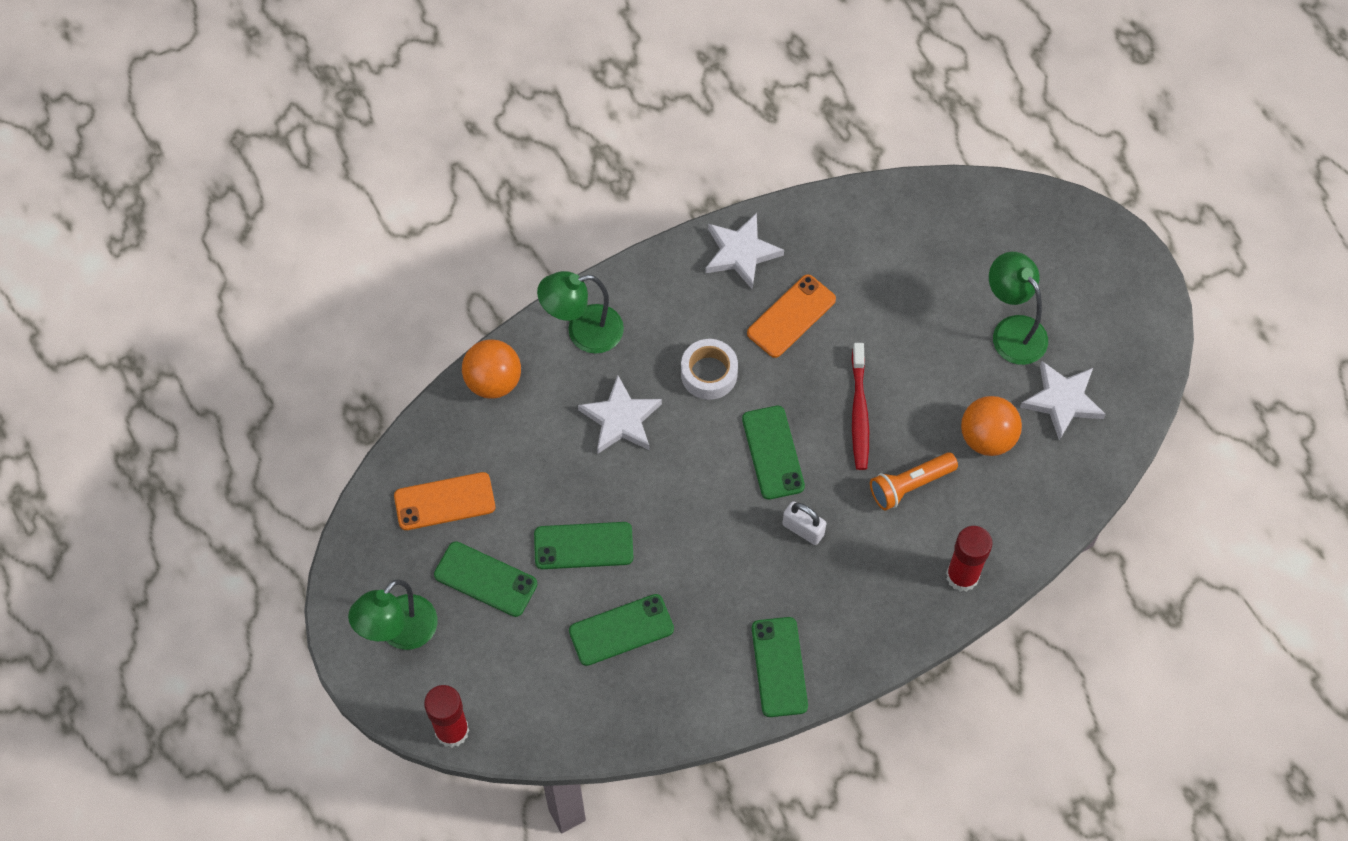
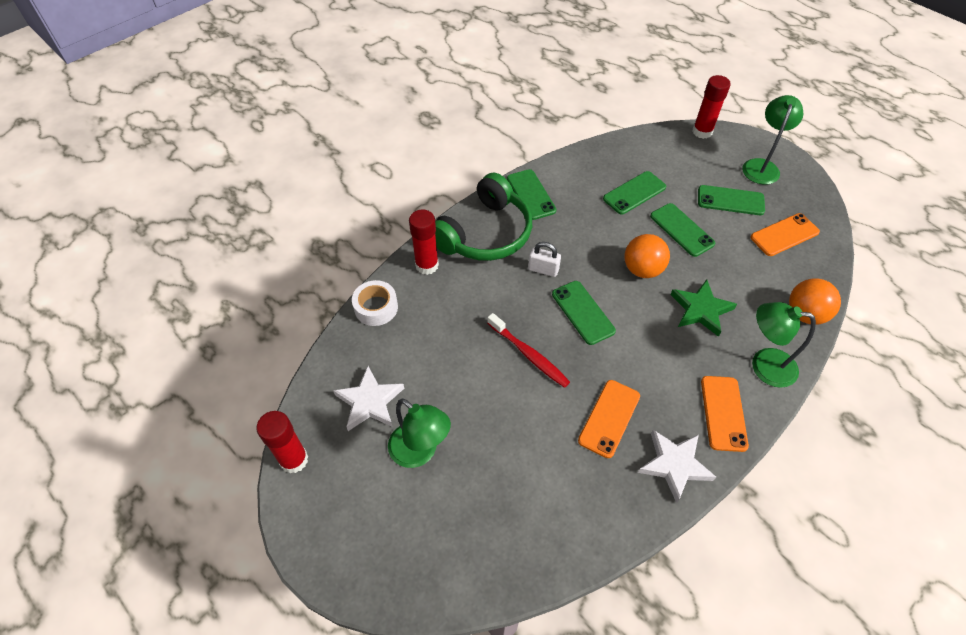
camera: 165 degrees right, 10 degrees down
(583, 332) = (764, 365): green lamp -> green lamp turned 135 degrees counterclockwise
(583, 546) = (682, 230): green phone -> green phone turned 75 degrees clockwise
(621, 419) = (701, 310): white star -> green star
(660, 291) = (723, 413): none -> orange phone
(709, 374) = (653, 357): white tape -> white tape (376, 307)
(859, 412) = (529, 355): red toothbrush -> red toothbrush turned 150 degrees clockwise
(868, 611) = (485, 233): none -> green headphones
(910, 485) = (477, 313): orange flashlight -> none
(987, 438) = (426, 359): orange ball -> orange ball (642, 269)
(1153, 355) = (294, 460): none -> red glue stick

